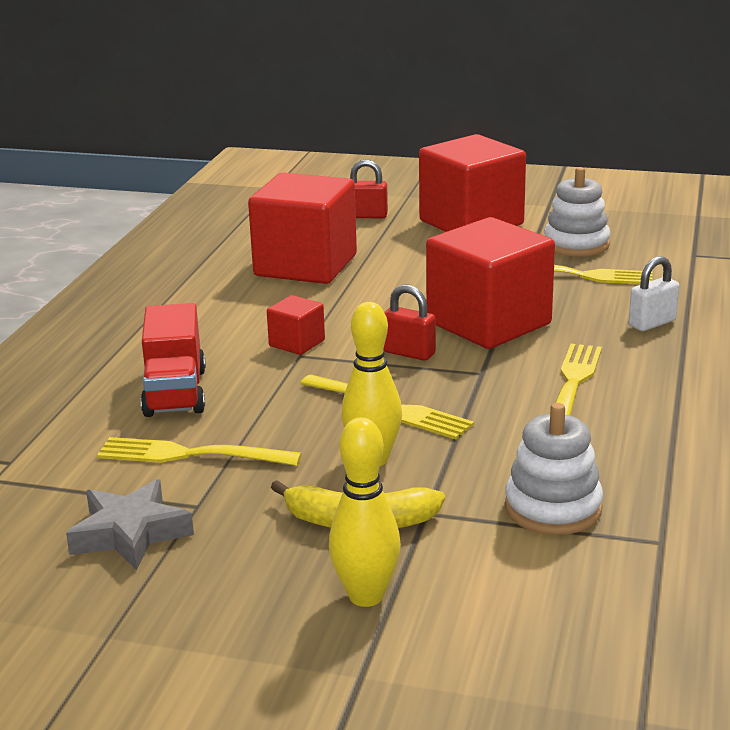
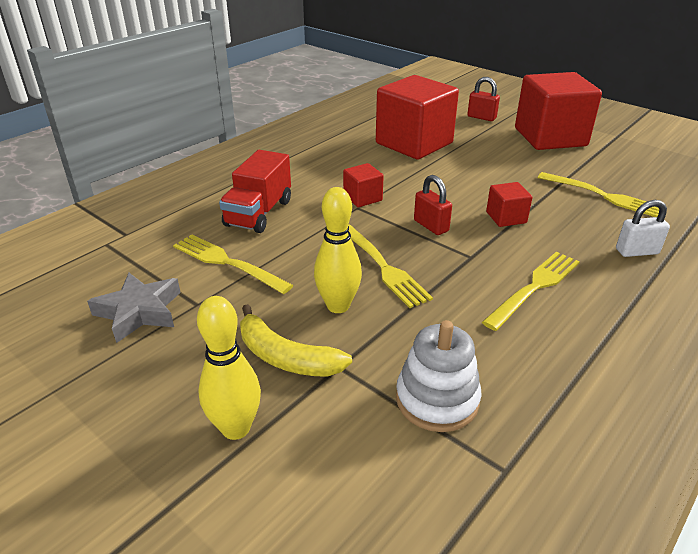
camera: 25 degrees right, 10 degrees up
(488, 323) = (506, 217): red cube -> red cube, size x0.44
(576, 244) = (618, 171): white stacking toy -> none

